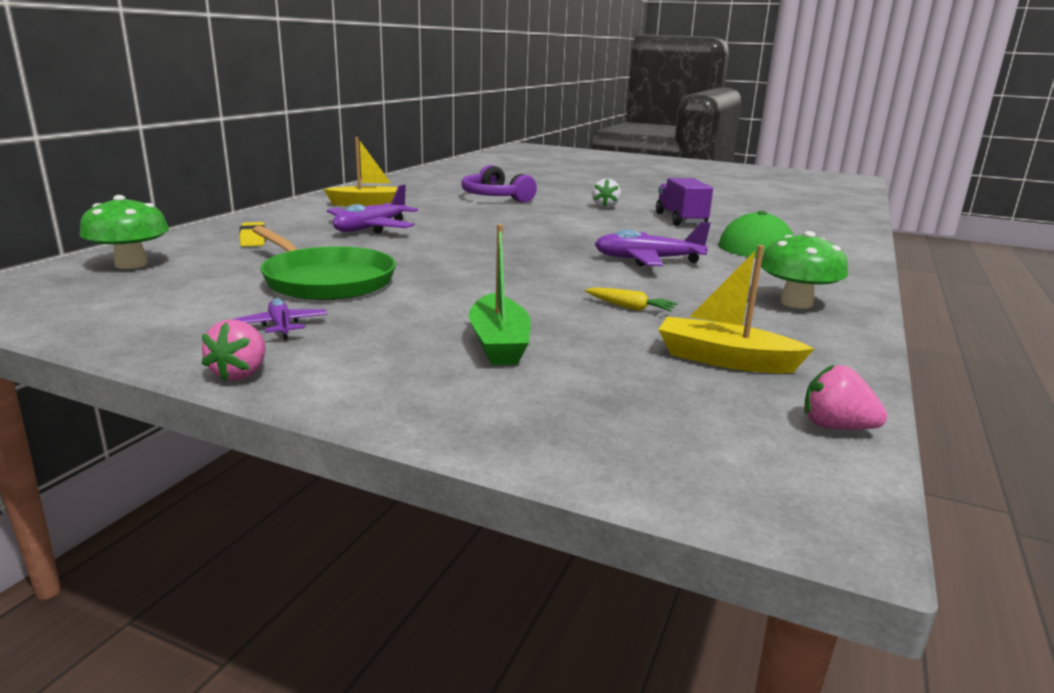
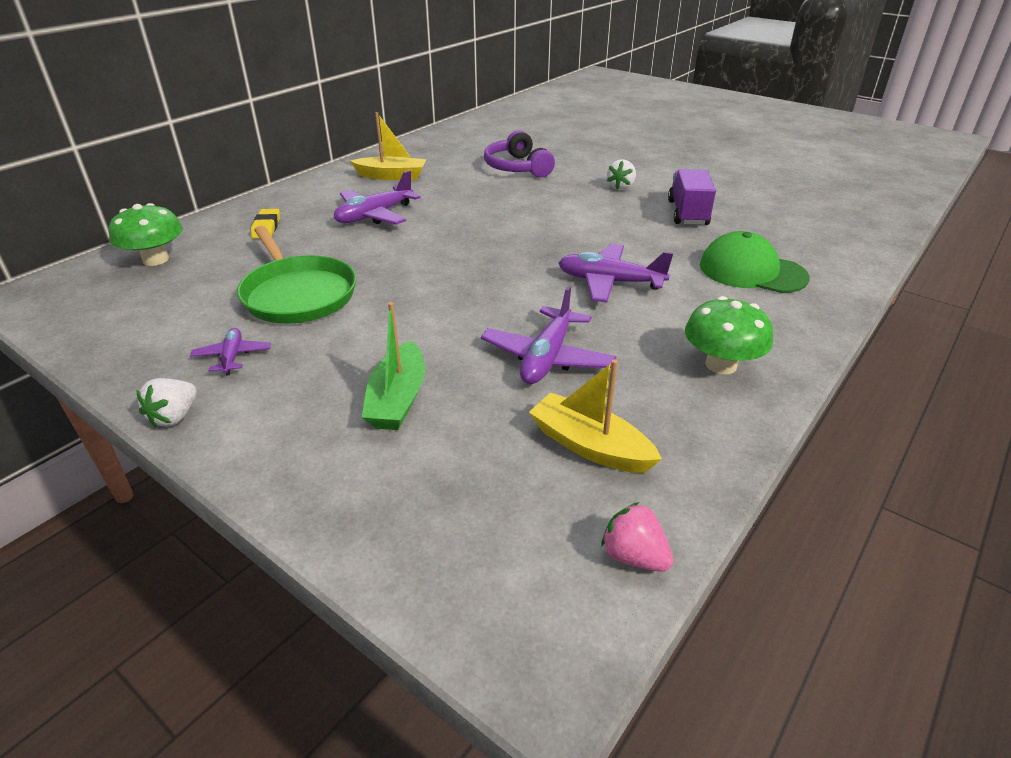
camera: 15 degrees right, 15 degrees up
(240, 374) = (174, 417): pink strawberry -> white strawberry
(630, 308) = (547, 357): yellow carrot -> purple plane

